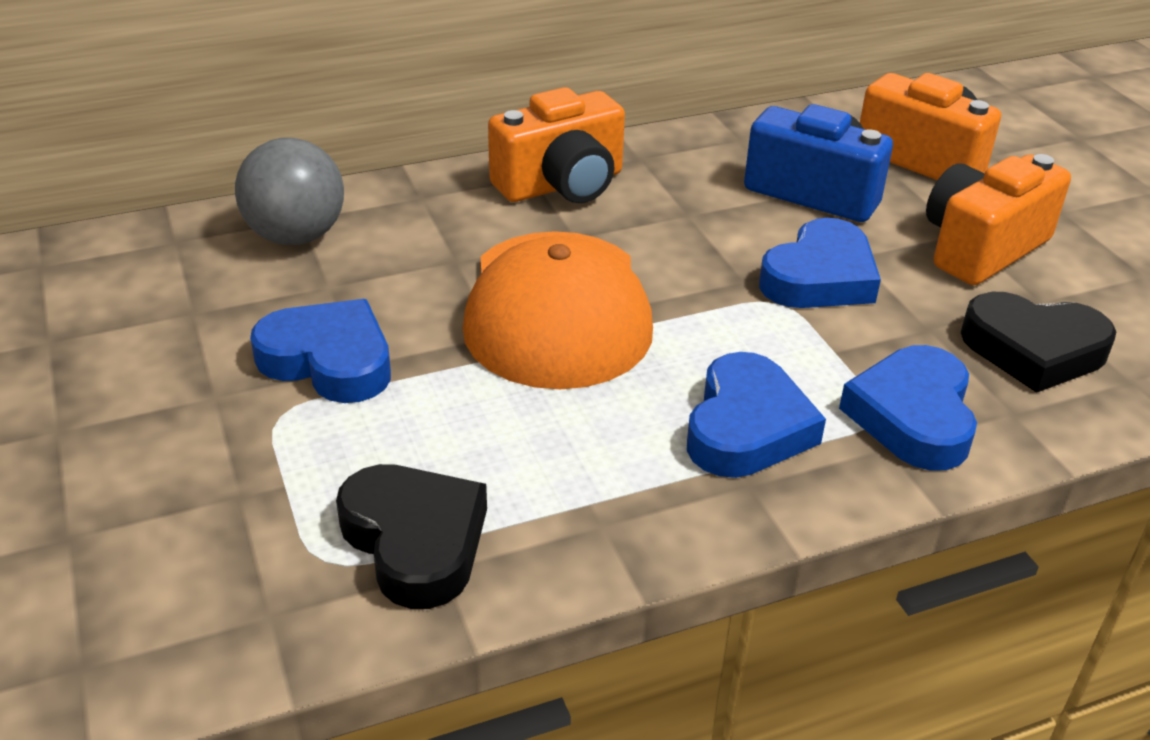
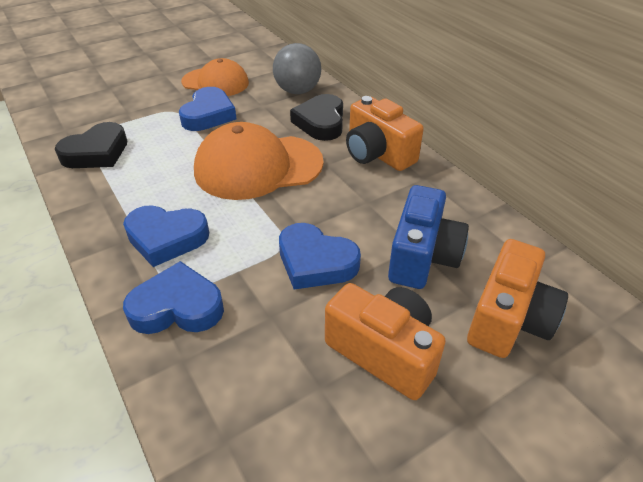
camera: 80 degrees right, 5 degrees up
(178, 343) = (215, 82): none -> orange cap
(1033, 350) = (255, 377): black heart -> black heart (321, 122)

